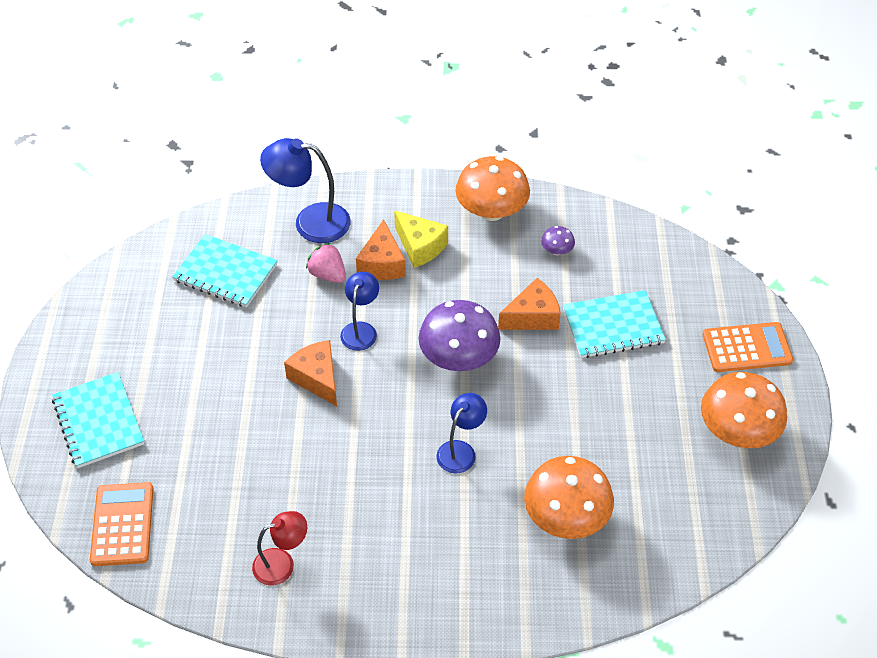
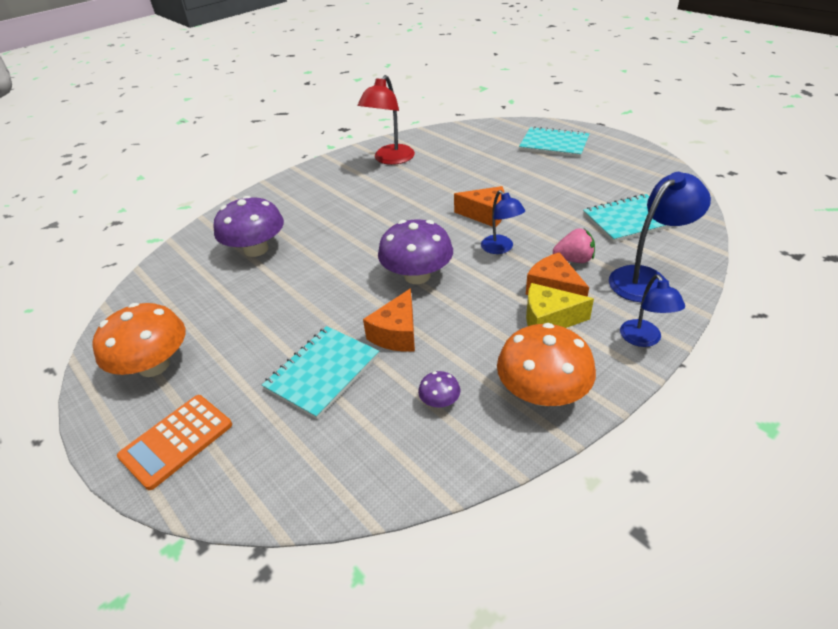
camera: 140 degrees right, 10 degrees down
(122, 524) = (479, 132): orange calculator -> none
(282, 563) = (390, 159): red lamp -> red lamp, size x1.61
(461, 450) = (355, 238): blue lamp -> blue lamp (644, 339)
(566, 516) = (256, 249): orange mushroom -> purple mushroom

